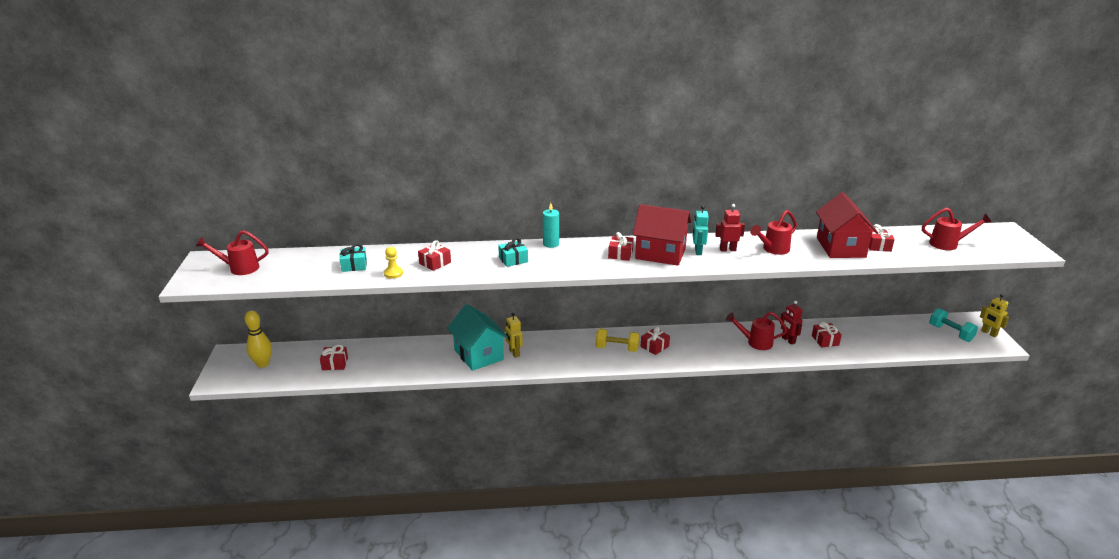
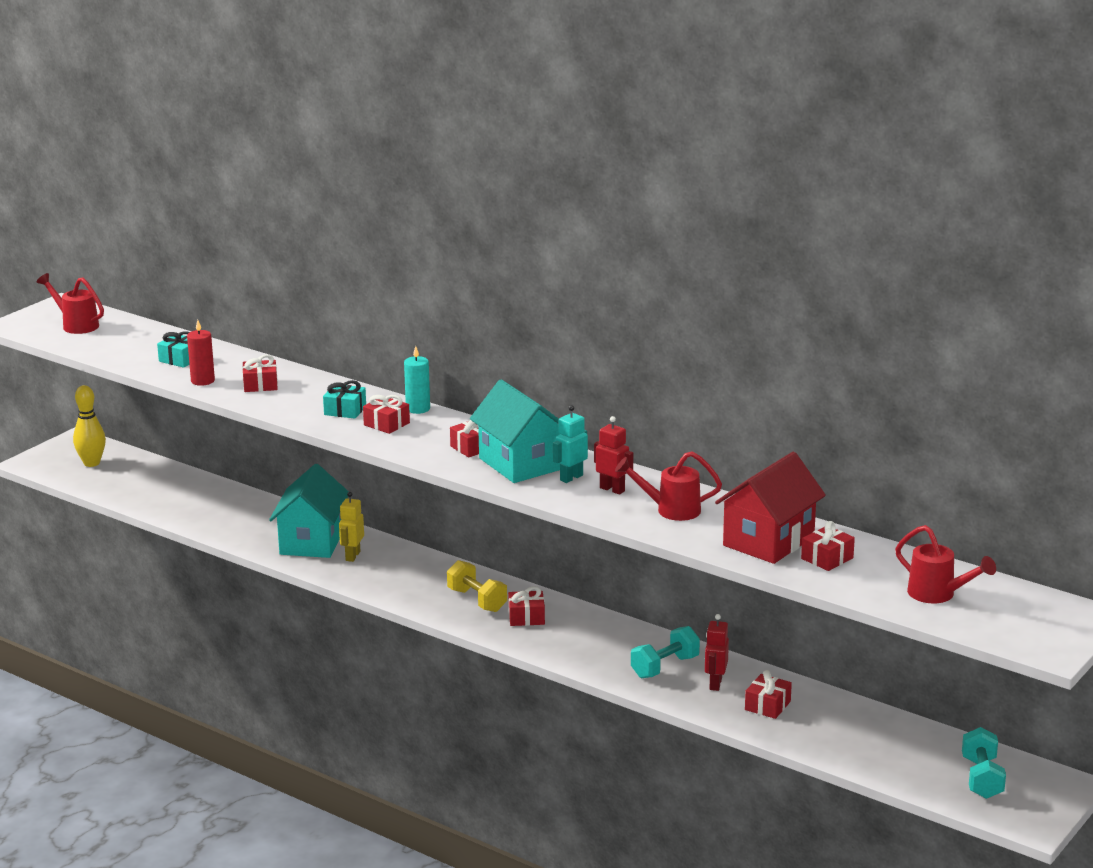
camera: 40 degrees right, 5 degrees down
(335, 364) = (157, 490): red gift -> red gift (386, 424)
(393, 273) = (202, 381): yellow pawn -> red candle
(660, 254) = (520, 464): red house -> turquoise house
(755, 342) = (665, 667): red watering can -> turquoise dumbbell
(988, 333) = (1046, 805): yellow robot -> none

